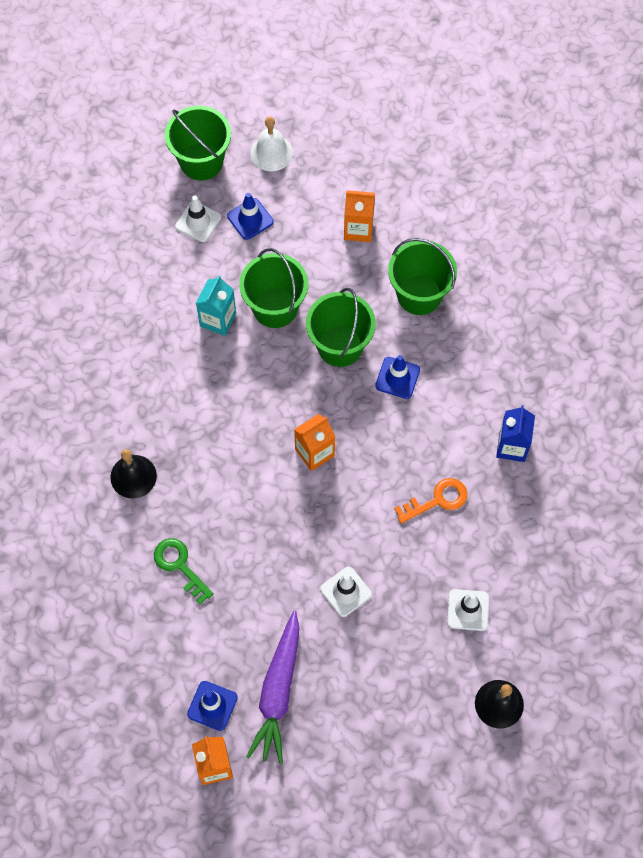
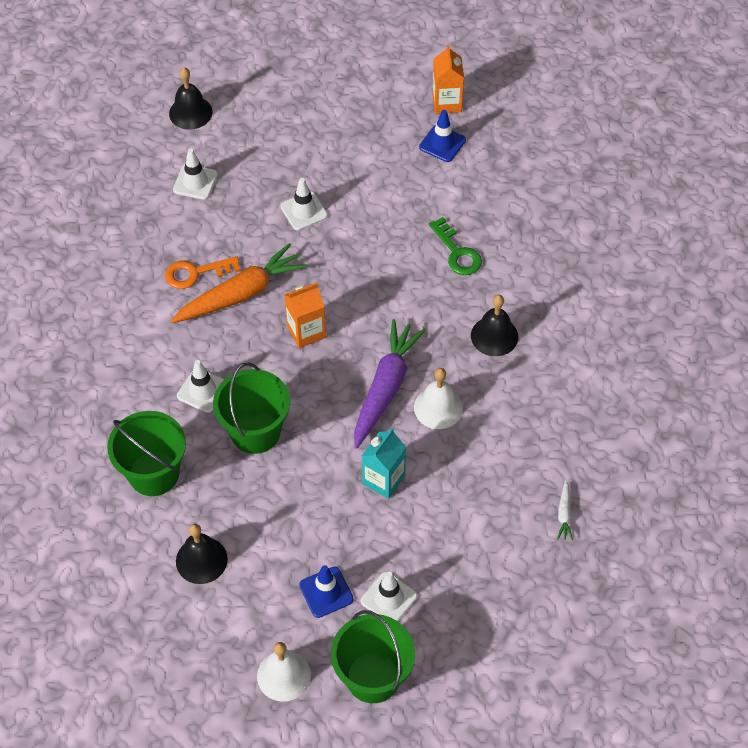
camera: 170 degrees left, 10 degrees down
(57, 313) = (564, 514): none -> white carrot
(178, 394) = (438, 408): none -> white bell
(275, 308) = (317, 483): green bucket -> none
(278, 692) = (382, 145): purple carrot -> purple carrot (385, 387)
(358, 229) = (201, 560): orange carton -> black bell
(386, 484) = (241, 293): none -> orange carrot
(397, 378) = (202, 390): blue traffic cone -> white traffic cone
(512, 446) = (106, 309): blue carton -> none

